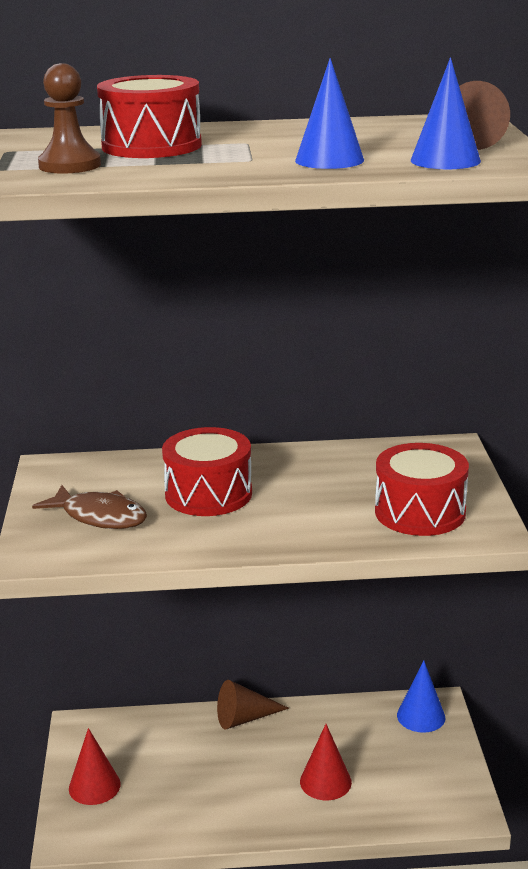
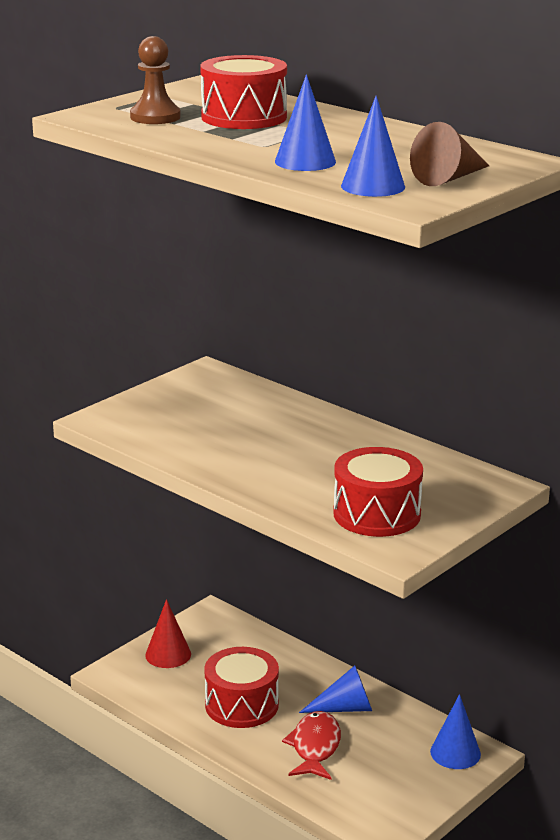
camera: 45 degrees right, 0 degrees up
(99, 516) = (175, 415): brown fish -> none
(208, 494) = (265, 433): red drum -> red drum (241, 705)
(244, 718) = (324, 674): brown cone -> none
(299, 735) = (345, 708): none -> blue cone
(325, 781) = (315, 747): red cone -> red fish

